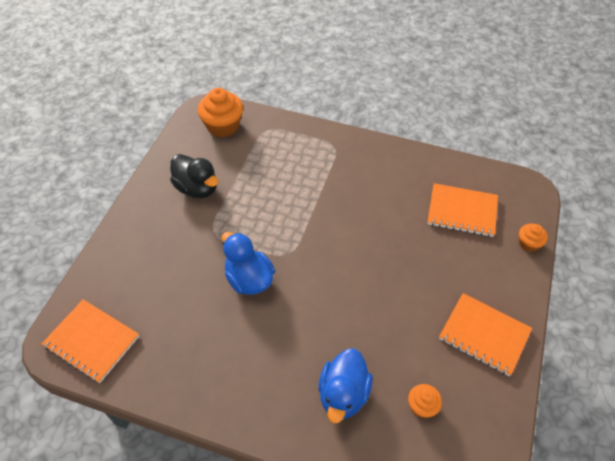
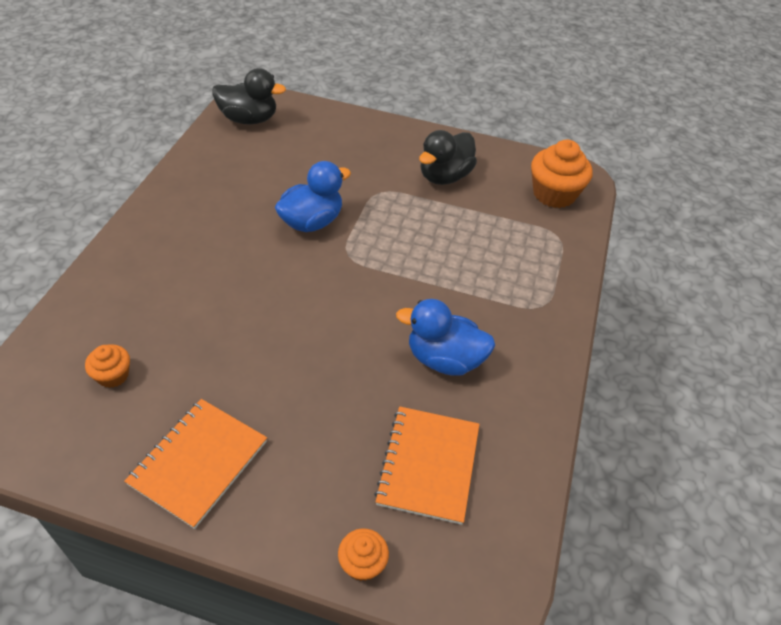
camera: 85 degrees right, 5 degrees down
(92, 341) = (249, 119): orange notebook -> black duck
(343, 394) = (148, 300): blue duck -> blue duck (444, 359)

